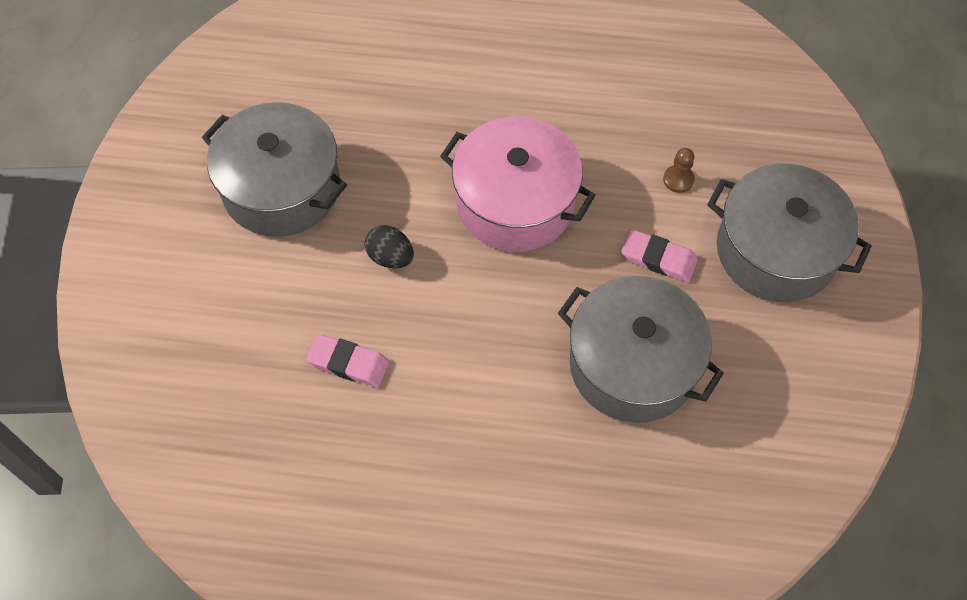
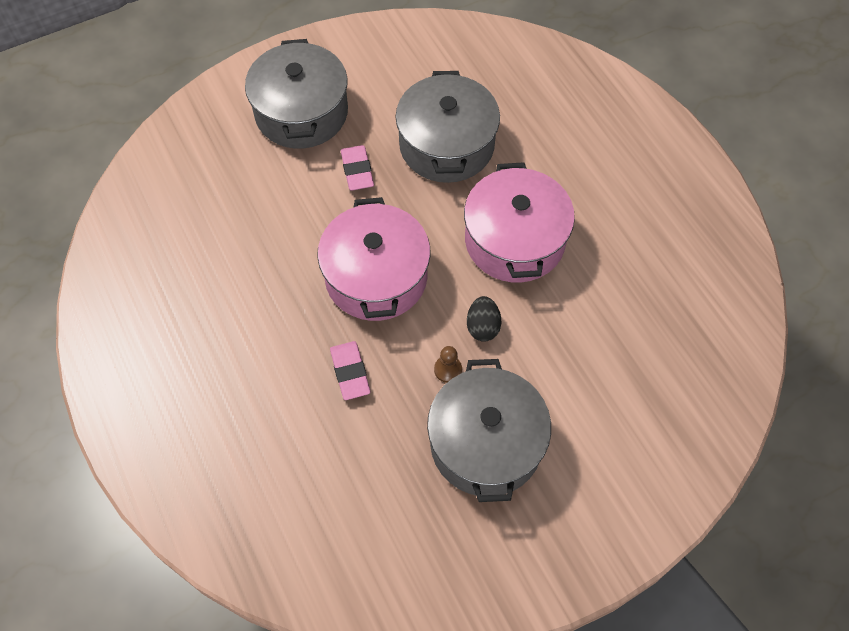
camera: 125 degrees left, 0 degrees up
(348, 363) = (580, 298): pink eraser -> pink eraser (350, 372)
(461, 349) = (514, 240): none -> pink pot
(678, 180) = (282, 191): brown pawn -> brown pawn (448, 369)

